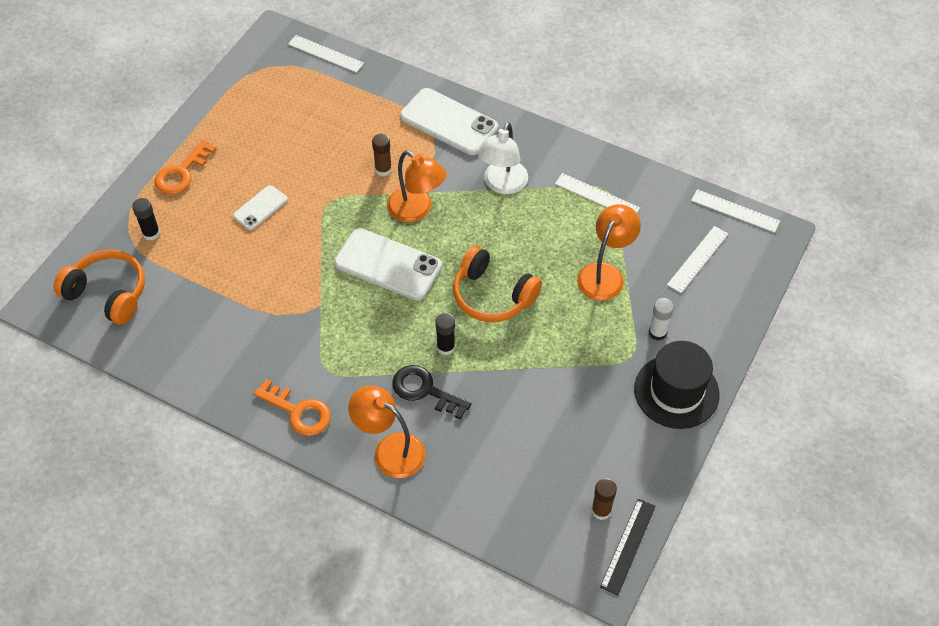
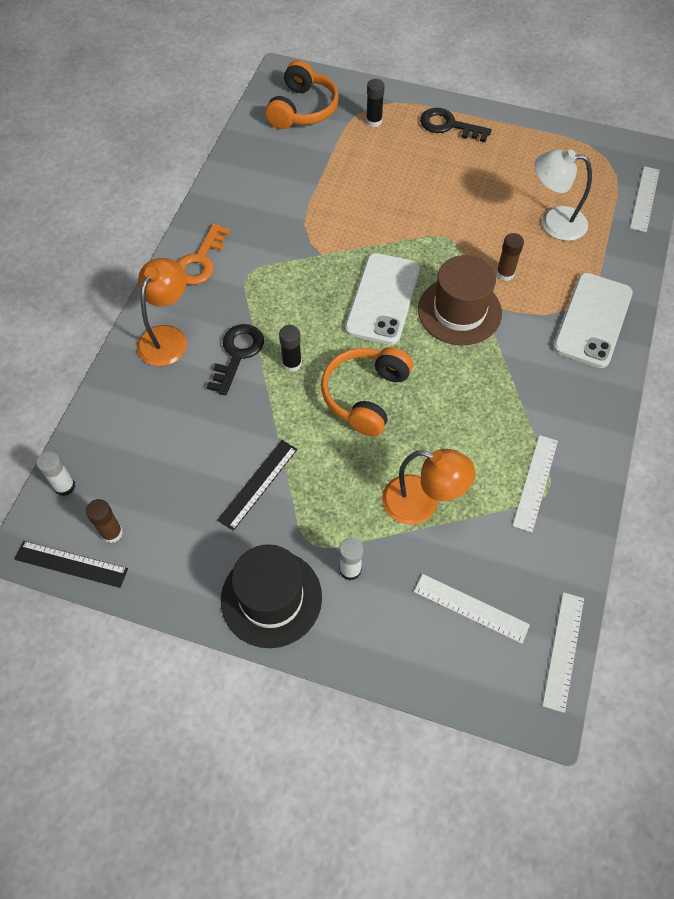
camera: 80 degrees right, 5 degrees up
(181, 173) = (449, 125): orange key -> black key
(260, 208) = (425, 188): white phone -> none
(416, 210) = (459, 311): orange lamp -> brown hat
(502, 185) = (520, 383): white lamp -> white lamp (554, 222)
(546, 550) = (64, 486): none -> white glue stick
(569, 389) = (258, 484): none -> black ruler

